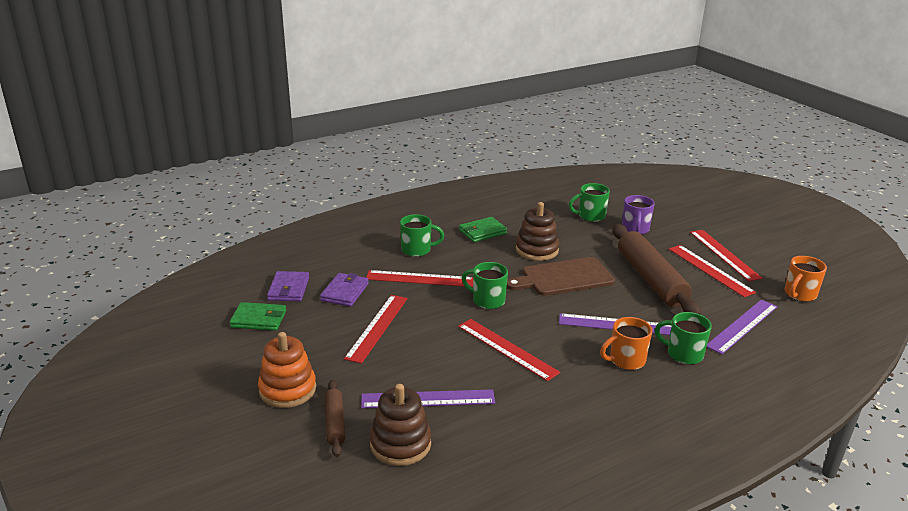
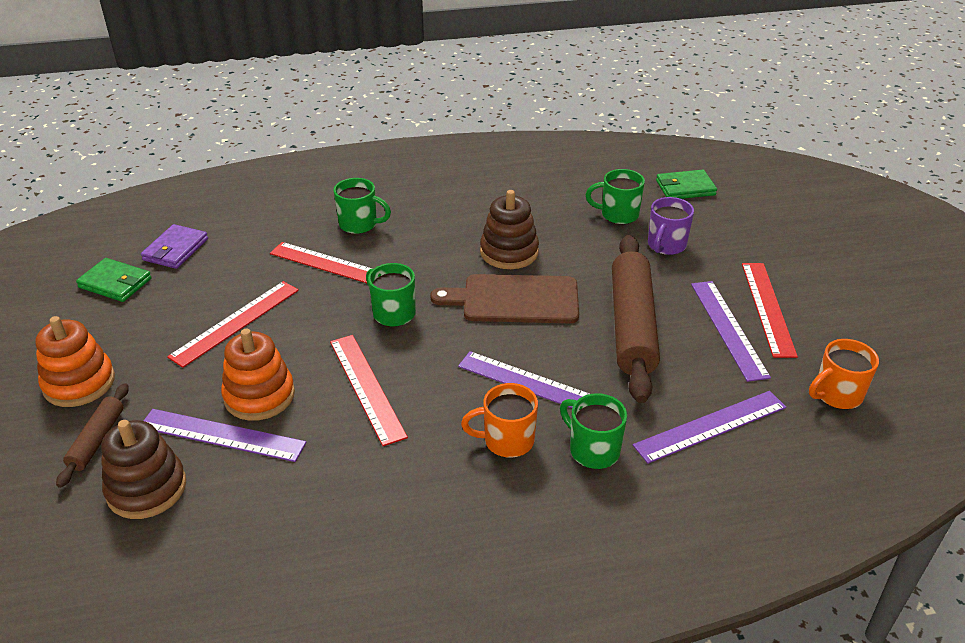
camera: 20 degrees right, 10 degrees up
(345, 292) = (234, 266): purple wallet -> none
(434, 369) = (259, 396): none -> orange stacking toy
(482, 232) = (458, 213): green wallet -> green wallet (685, 188)
(710, 270) = (728, 328): red ruler -> purple ruler

